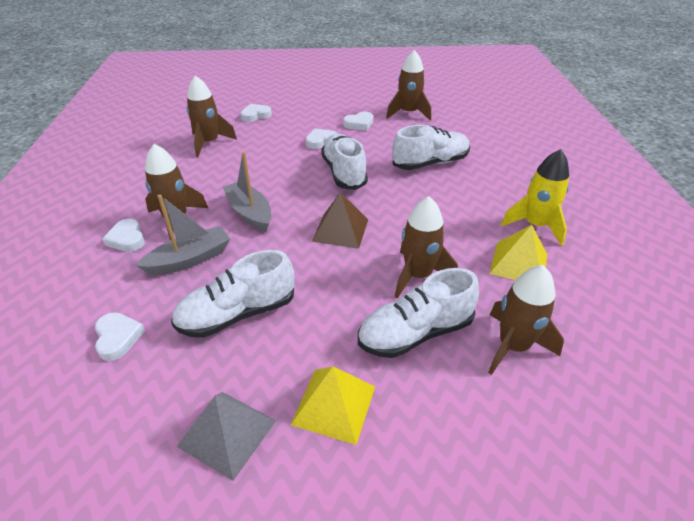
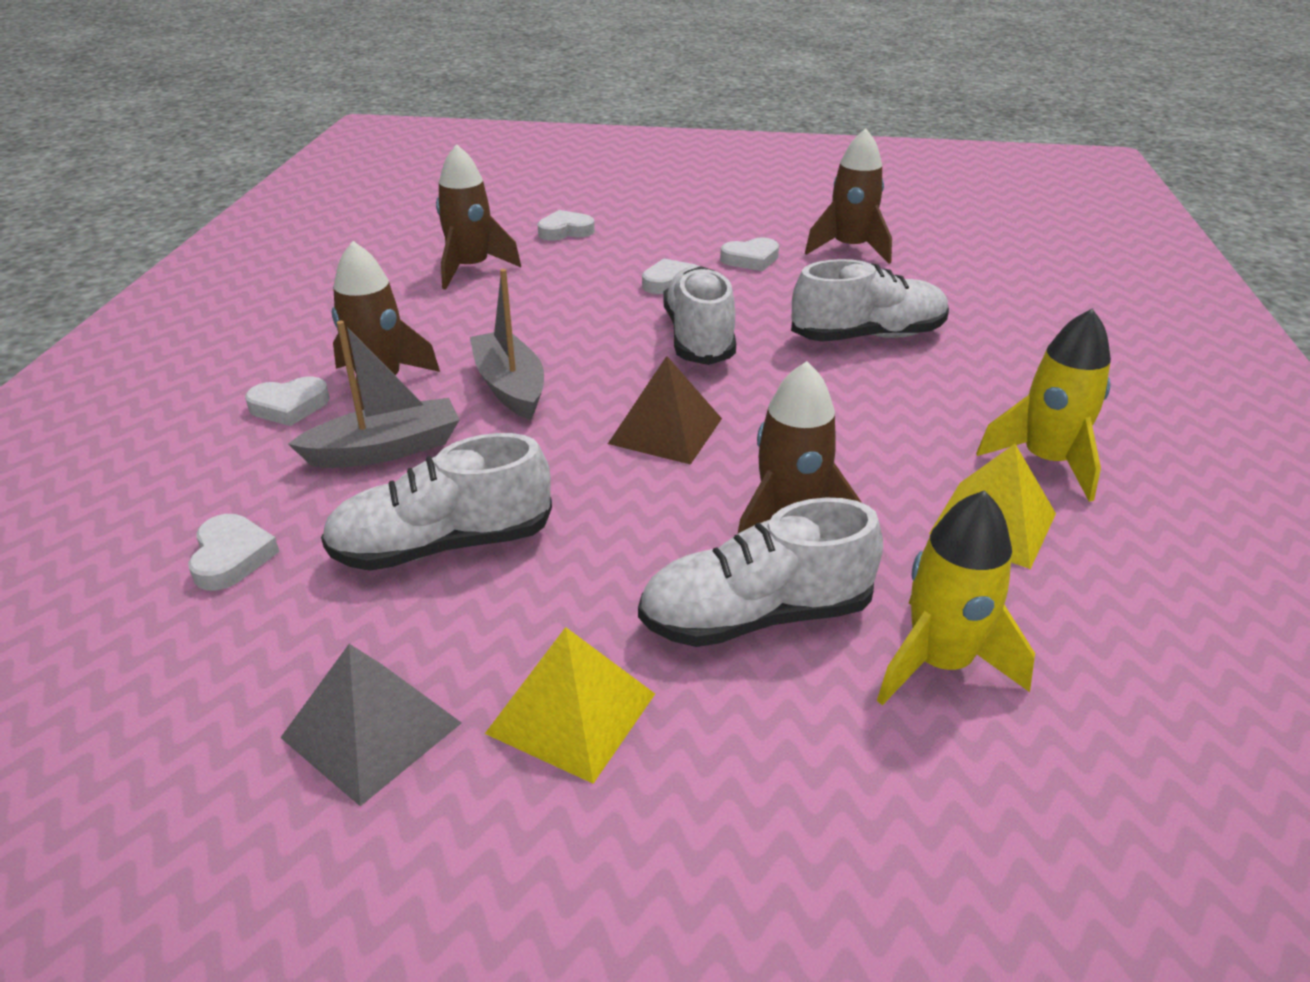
camera: 10 degrees right, 5 degrees down
(127, 239) = (289, 406): white heart -> white heart turned 90 degrees counterclockwise
(513, 346) = (939, 662): brown rocket -> yellow rocket

